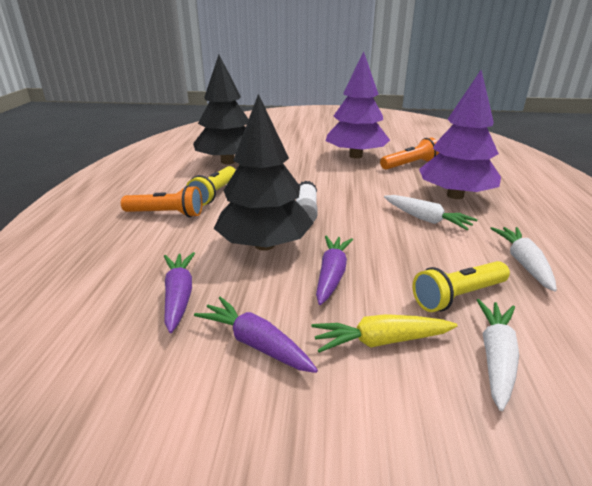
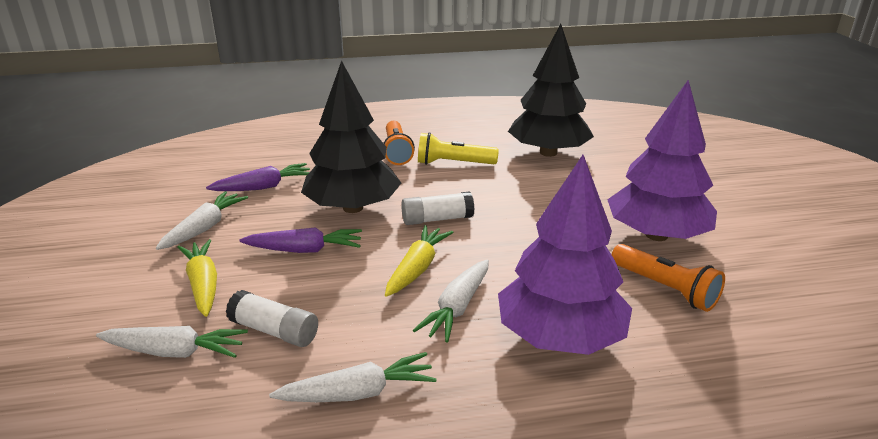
camera: 75 degrees right, 0 degrees up
(255, 343) = (205, 228): purple carrot -> white carrot
(374, 227) = (417, 268): none -> yellow carrot
(458, 296) = (274, 331): yellow flashlight -> white glue stick

